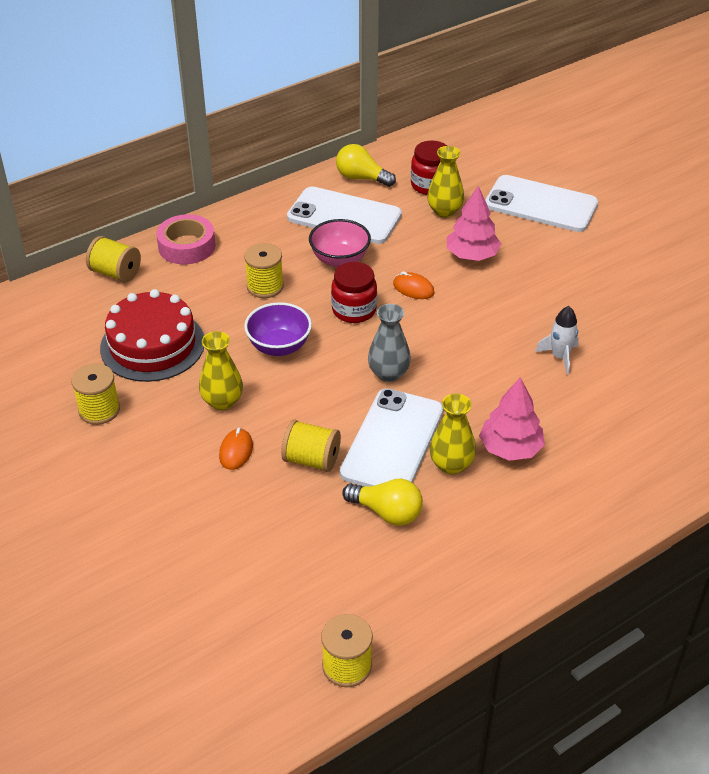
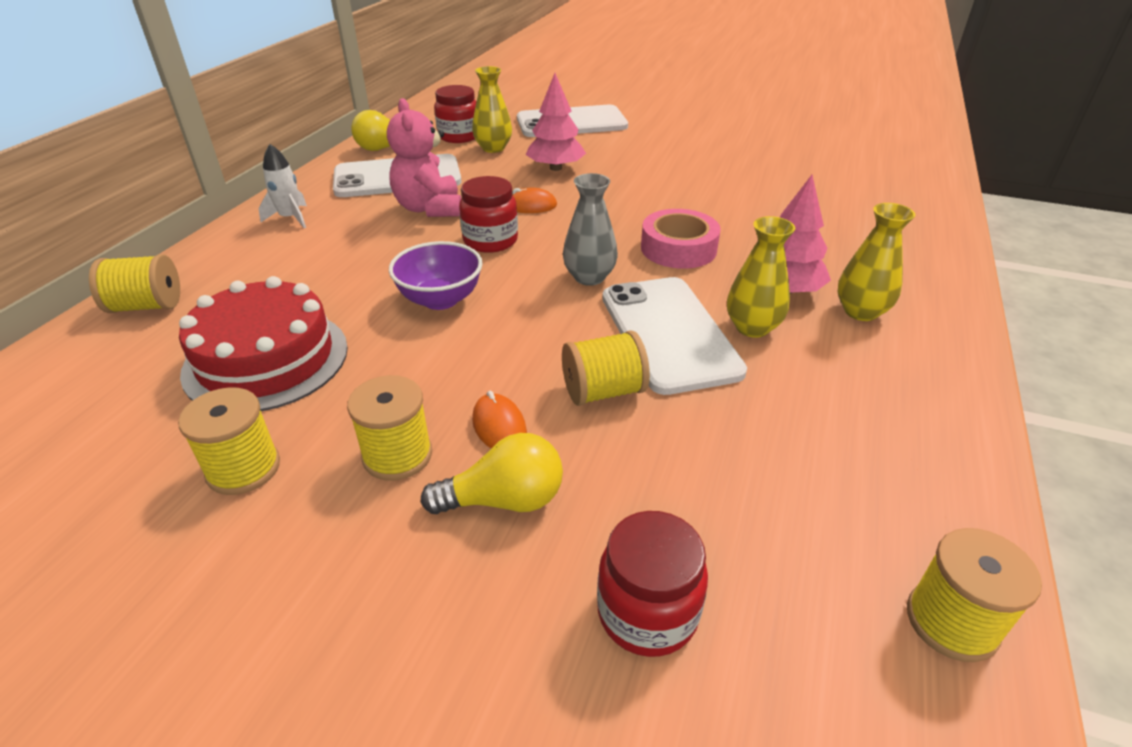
camera: 35 degrees left, 5 degrees down
(187, 246) = (230, 252): pink tape -> pink tape (678, 248)
(215, 579) = (647, 613): none -> red jar
(222, 401) = (424, 380): yellow vase -> yellow vase (861, 311)
(265, 286) = (366, 254): yellow spool -> yellow spool (397, 455)
(340, 260) = (429, 208): pink bowl -> pink teddy bear
(387, 512) = (752, 404): yellow light bulb -> yellow light bulb (504, 500)
(560, 357) = (725, 208): white rocket -> white rocket (290, 218)

